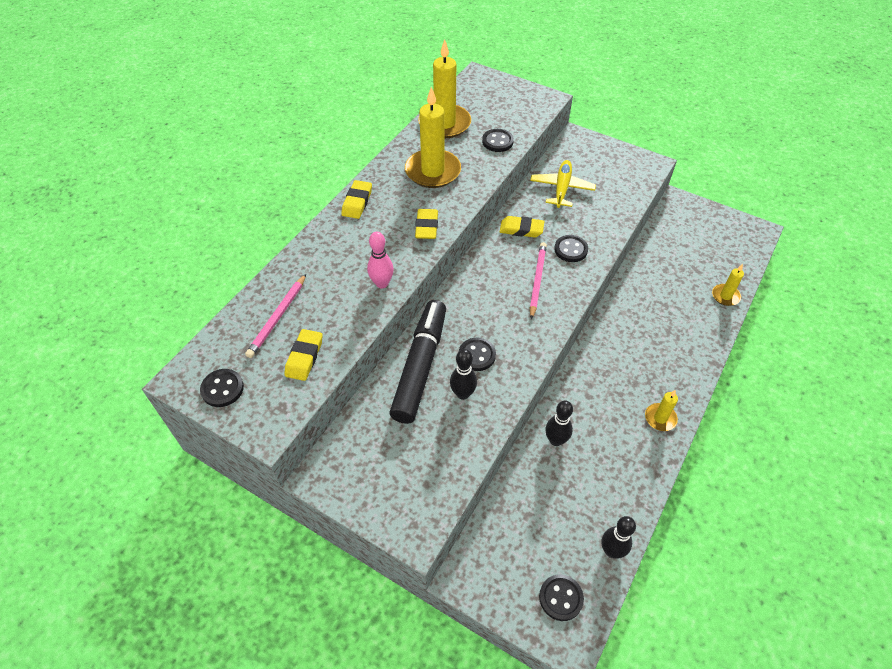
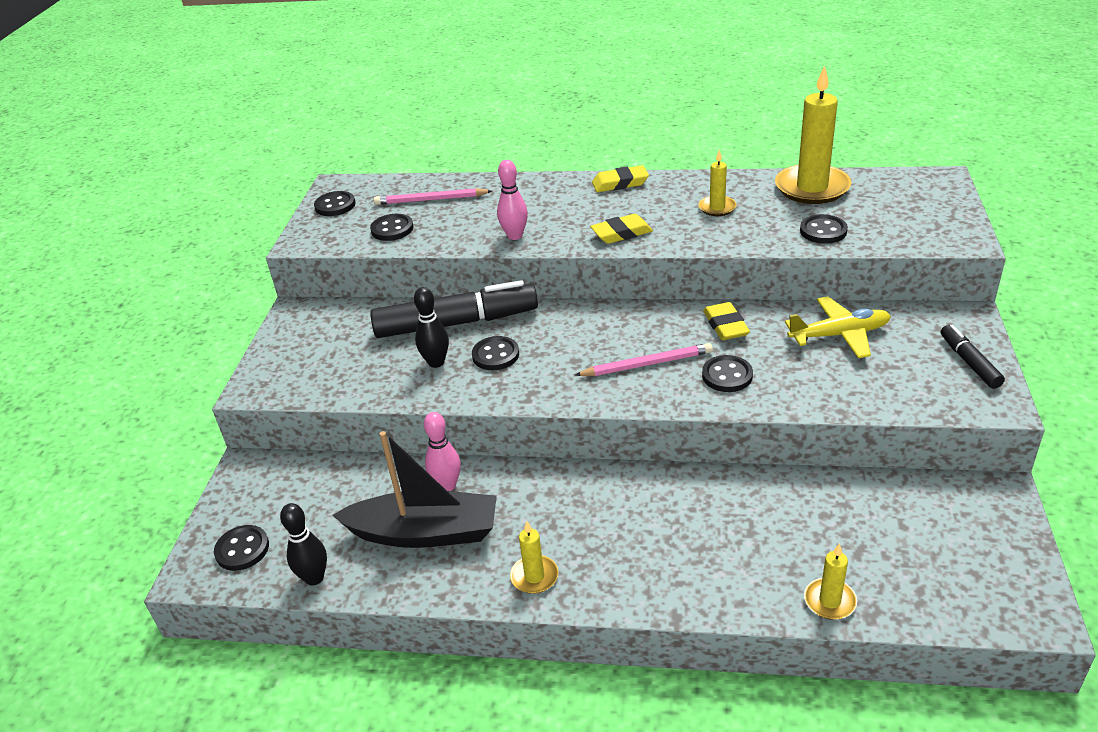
camera: 70 degrees right, 15 degrees down
(304, 357) = (392, 229): yellow eraser -> black button
(433, 171) = (717, 208): yellow candle -> yellow candle, size x0.50
(555, 440) = (447, 485): black bowling pin -> pink bowling pin
(596, 467) = (425, 532): none -> black boat
(614, 156) = (969, 362): none -> black marker

